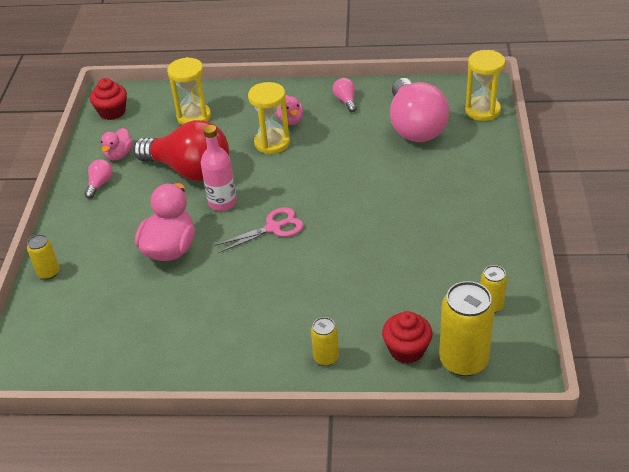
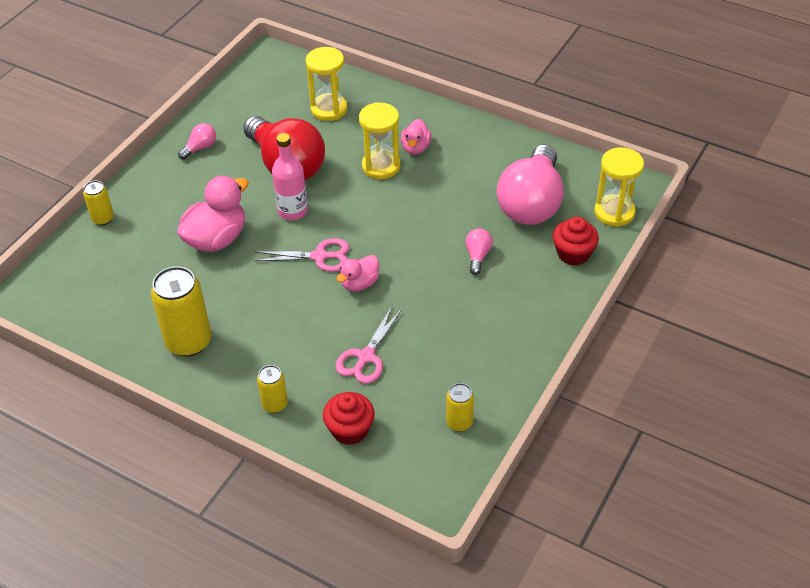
camera: 25 degrees right, 5 degrees up
(112, 112) = (260, 75): red cupcake -> red cupcake (573, 254)
(119, 155) = (236, 124): pink duck -> pink duck (360, 283)
(346, 101) = (484, 147): pink light bulb -> pink light bulb (477, 256)
(374, 288) = (366, 357): none -> pink scissors
(463, 360) = (392, 464): yellow can -> yellow can (188, 342)

